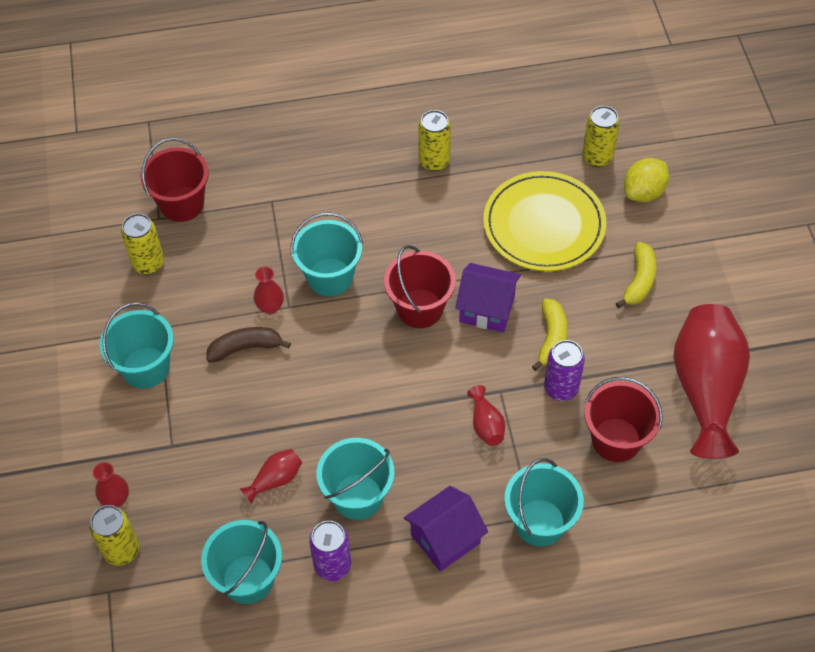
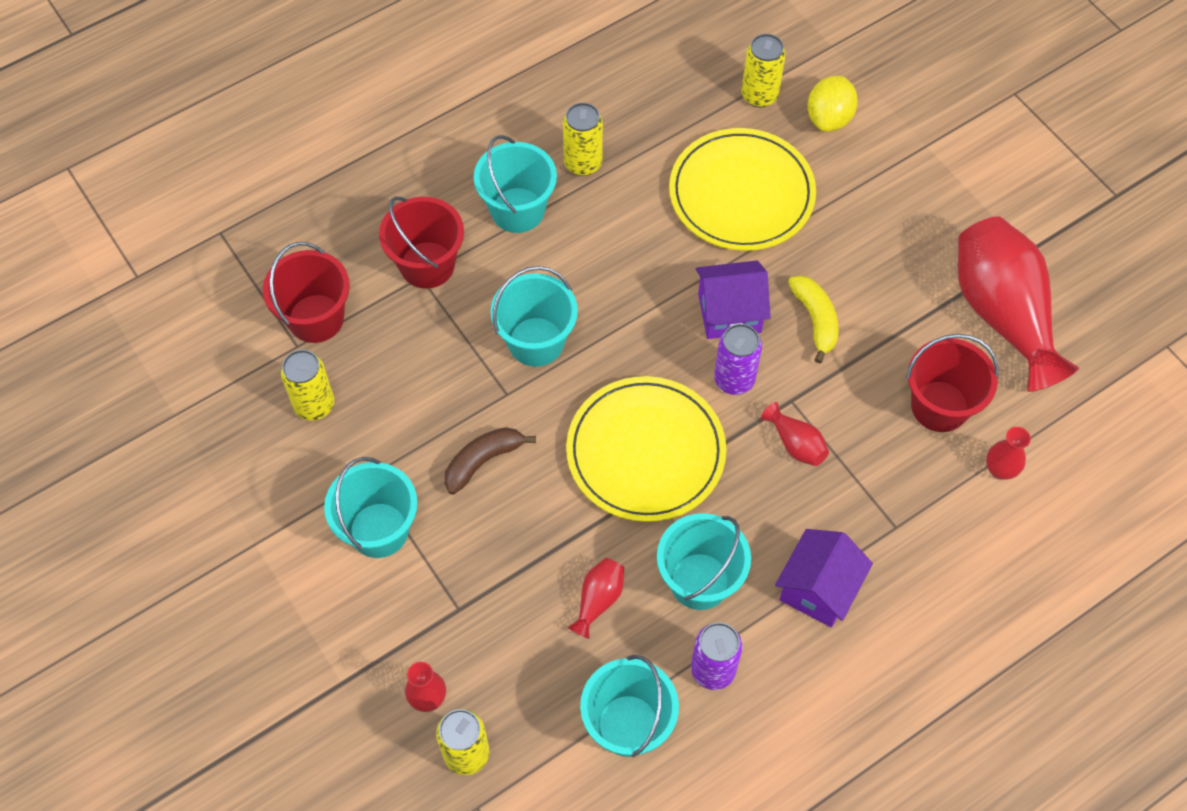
camera: 25 degrees left, 5 degrees up
(270, 307) = (486, 402): red vase -> red vase (1000, 470)
(368, 387) = (645, 452): none -> yellow plate
(420, 308) = (656, 340): red bucket -> red bucket (427, 265)
(539, 522) = (907, 529): turquoise bucket -> turquoise bucket (517, 210)
(561, 388) = (854, 372): purple can -> purple can (734, 379)
(639, 281) = (874, 220): yellow banana -> none

